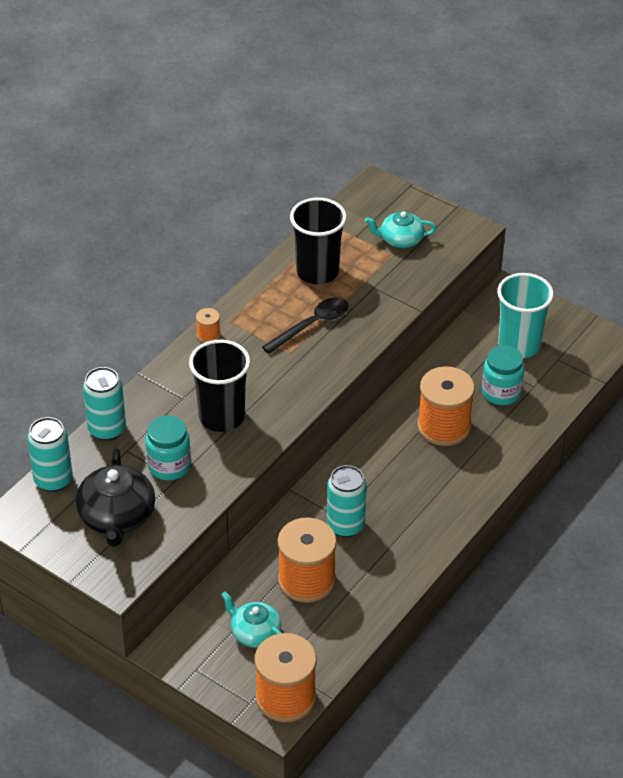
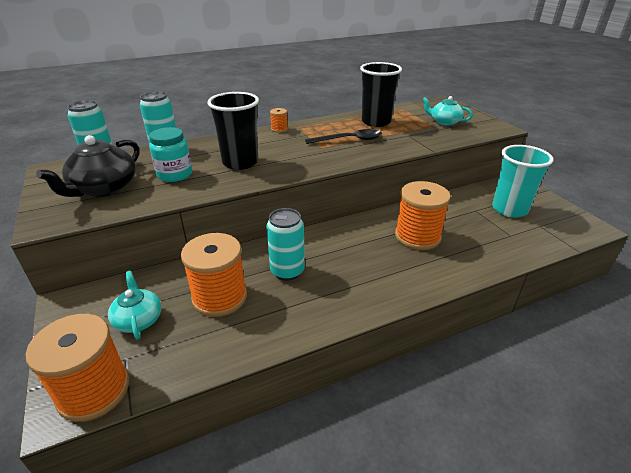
camera: 30 degrees right, 10 degrees down
(501, 392) = (479, 231): turquoise jar -> none

